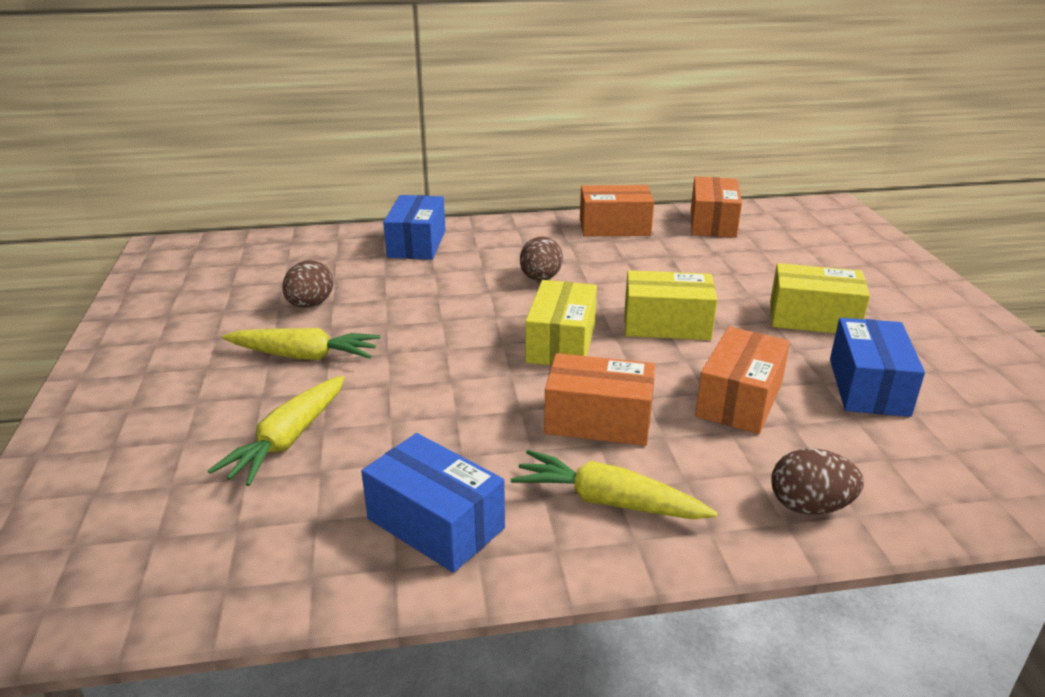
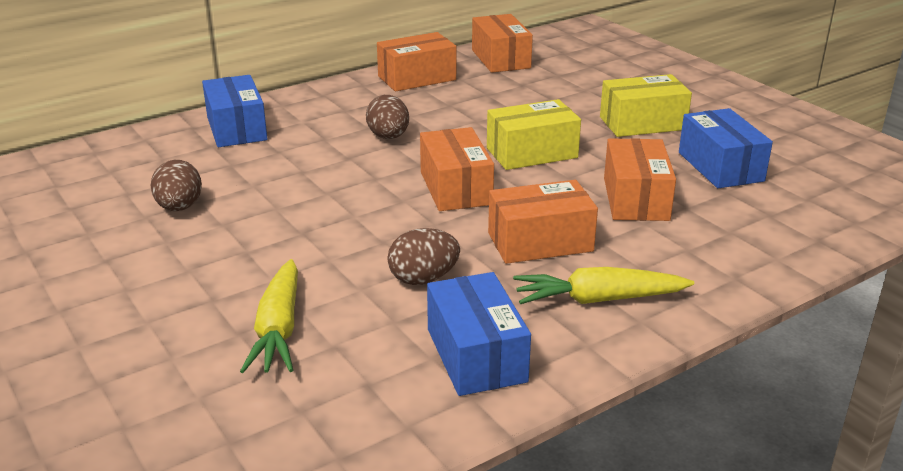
camera: 25 degrees left, 0 degrees up
(304, 356) = (221, 255): yellow carrot -> none
(436, 523) = (476, 355): blue box -> blue box turned 60 degrees clockwise
(561, 343) = (456, 188): yellow box -> orange box
(809, 506) = (743, 262): brown egg -> brown egg (423, 279)

